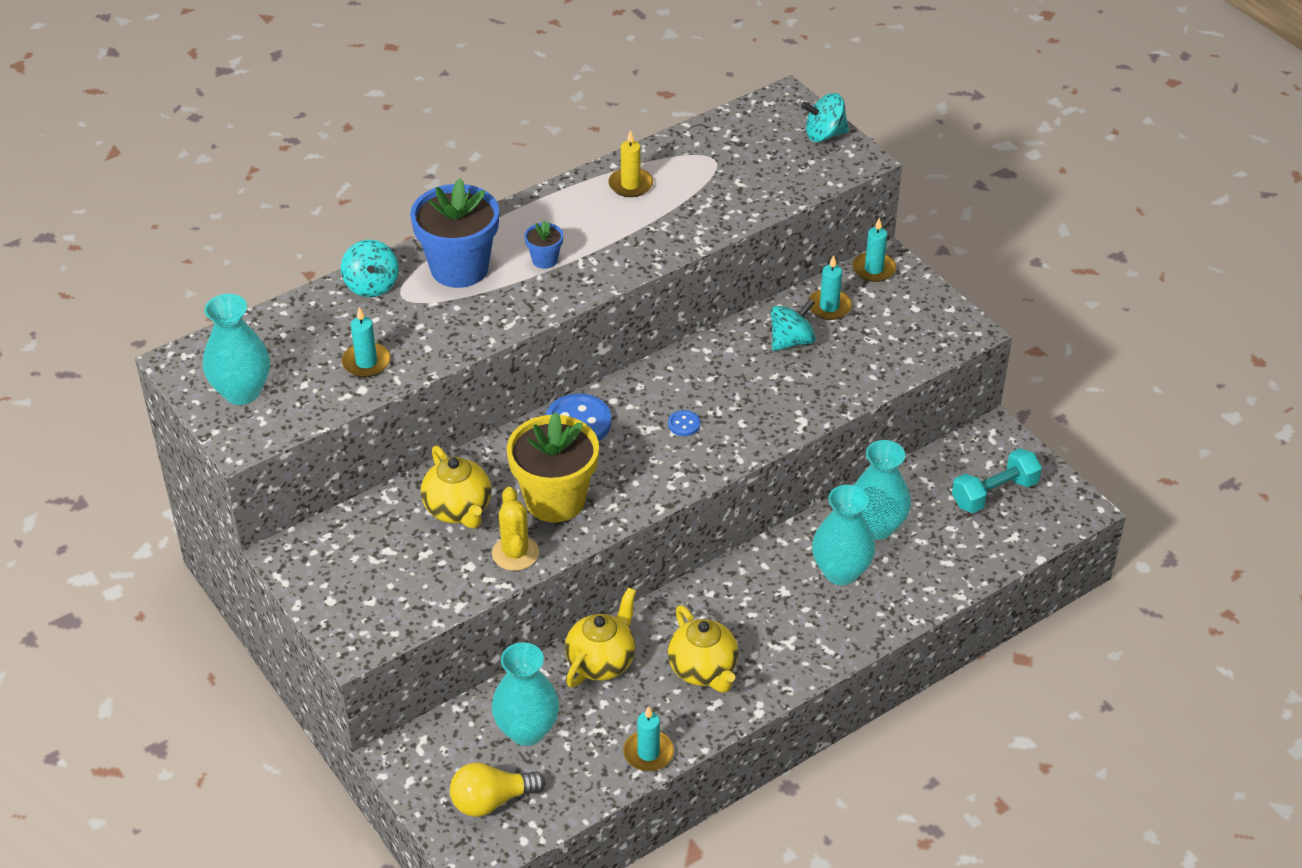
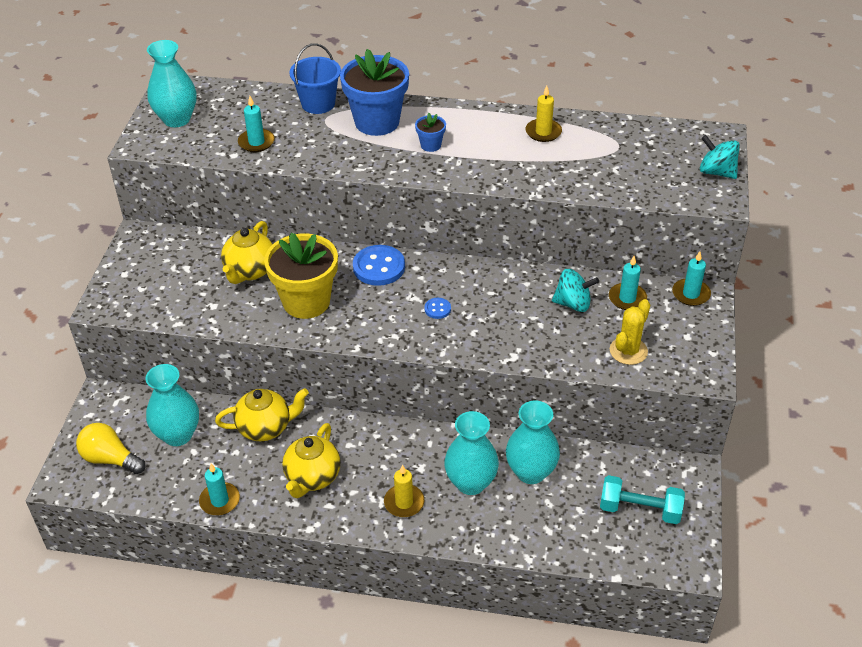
camera: 45 degrees right, 0 degrees up
(371, 285) = (318, 104): turquoise spinning top -> blue bucket
(515, 553) = (245, 316): yellow cactus -> yellow cactus (628, 351)
(808, 629) = (404, 502): none -> yellow candle

